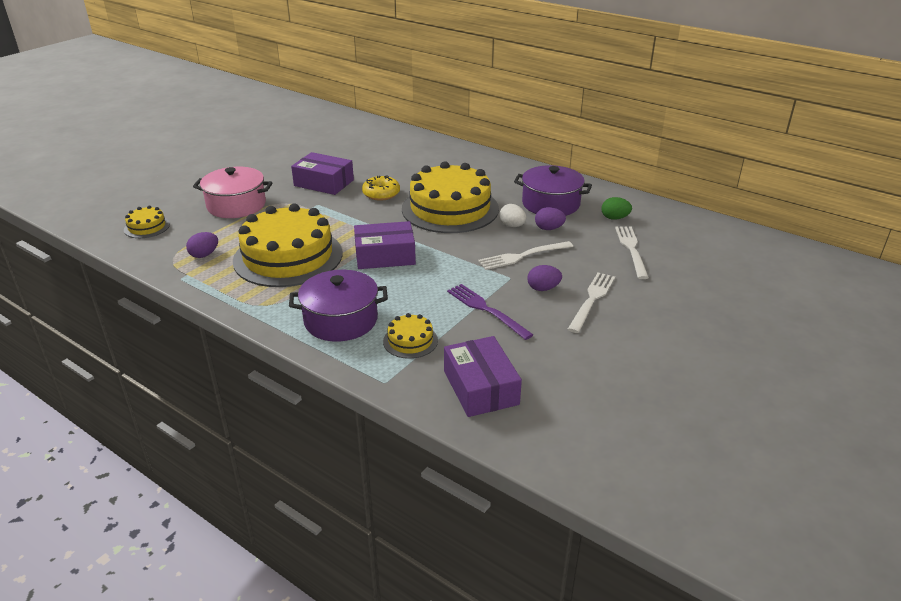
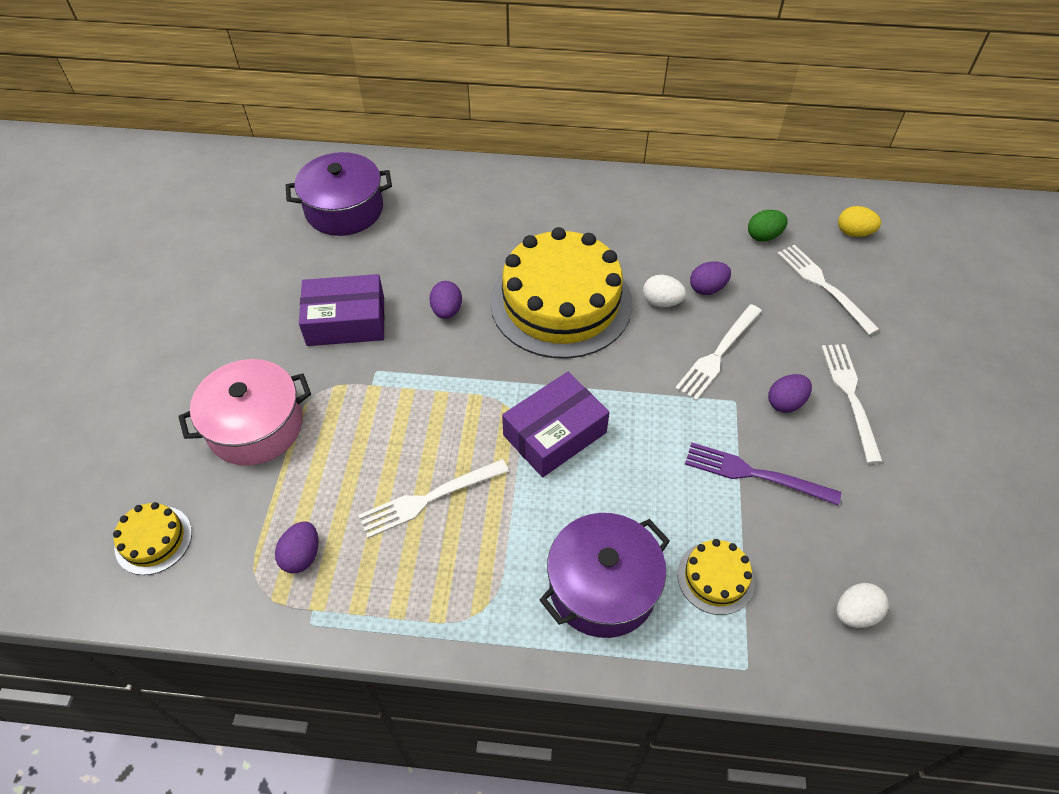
camera: 30 degrees left, 20 degrees up
(288, 257) = (428, 499): yellow cake -> white fork
(381, 194) = (447, 311): yellow donut -> purple egg
(481, 387) = (855, 613): purple box -> white egg
(550, 204) = (673, 240): purple pot -> purple pot (344, 209)
(683, 233) = (854, 233): none -> yellow egg

